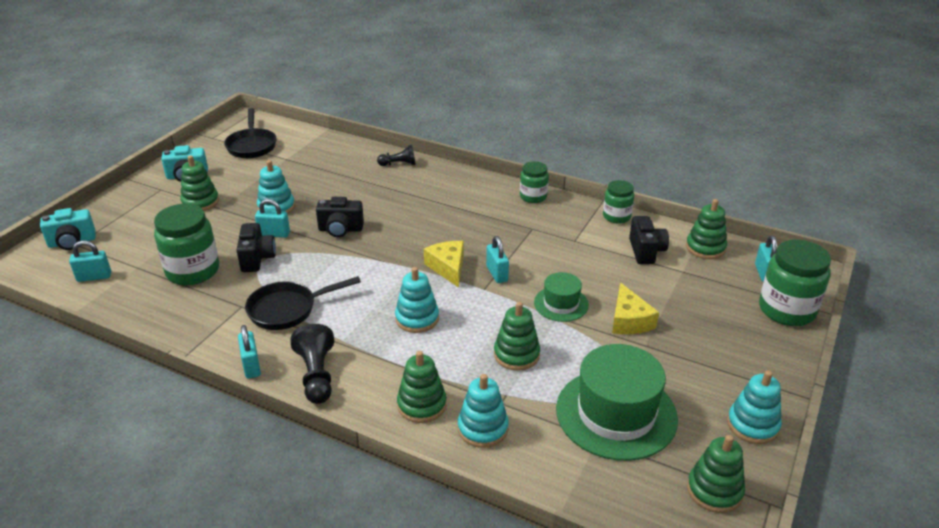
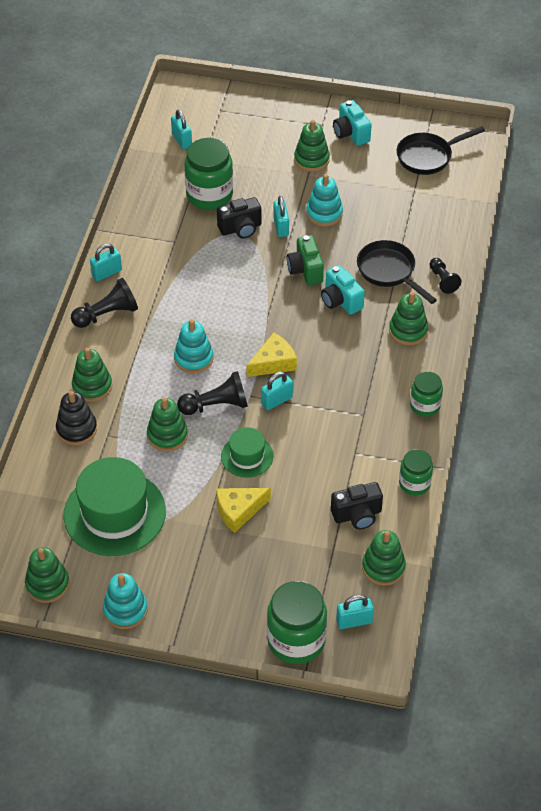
camera: 75 degrees right, 15 degrees up
(72, 242) = (222, 106): turquoise camera -> turquoise camera (340, 301)
(287, 309) = (179, 271): black pan -> black pan (389, 271)
(340, 229) = (305, 270): black camera -> green camera
(446, 190) = (408, 331): none -> green stacking toy
(482, 428) = (76, 429): turquoise stacking toy -> black stacking toy
(488, 313) = (216, 405): none -> black pawn

